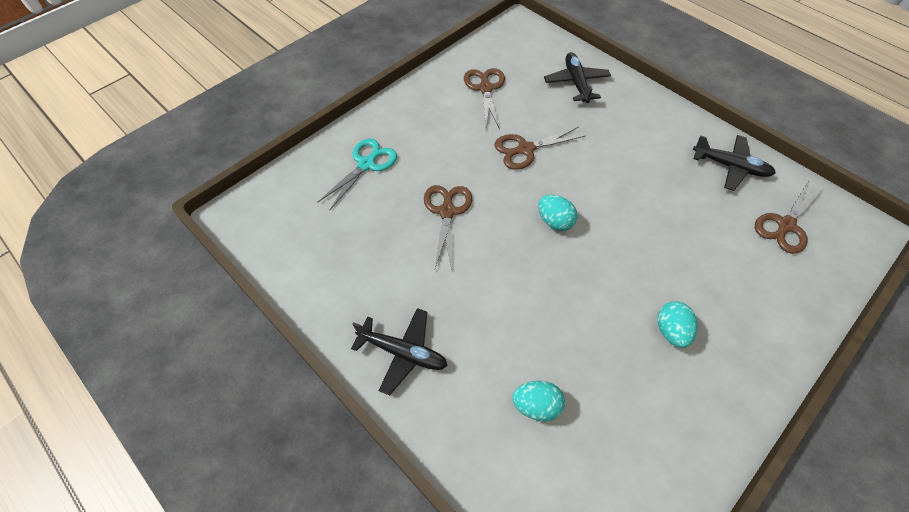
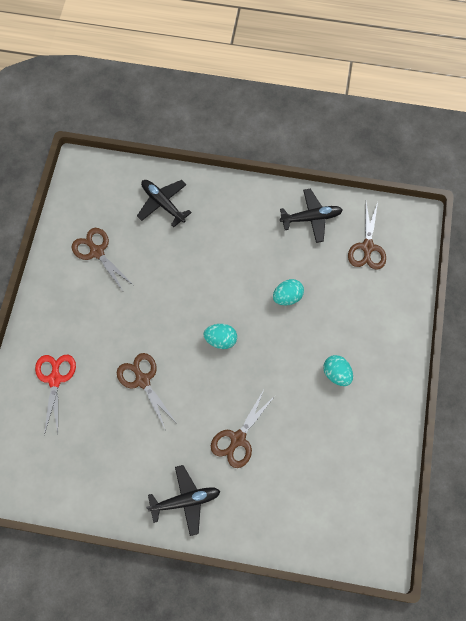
camera: 35 degrees left, 10 degrees up
(366, 164) = (55, 379): turquoise scissors -> red scissors
(525, 149) = (163, 291): brown scissors -> brown scissors (238, 439)
(536, 405) = (286, 477): turquoise egg -> turquoise egg (287, 297)

